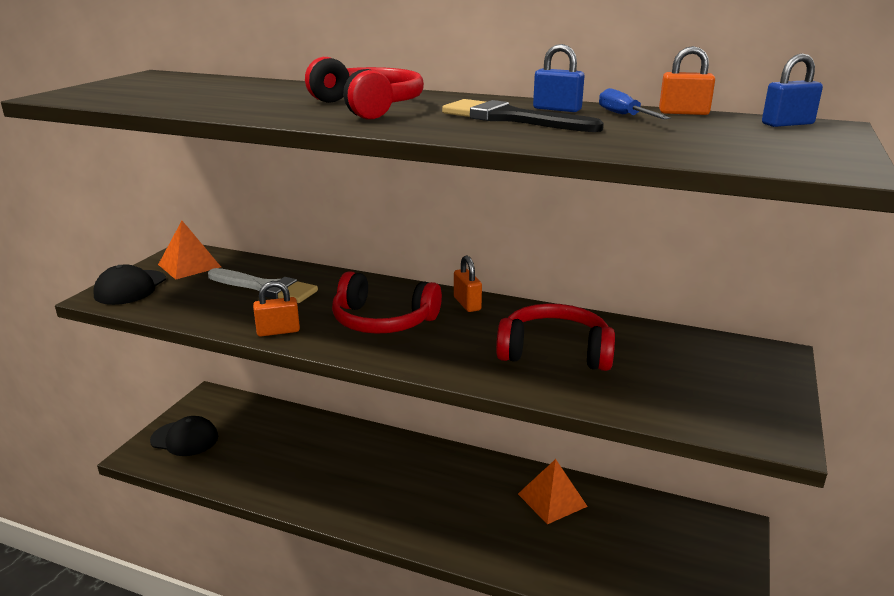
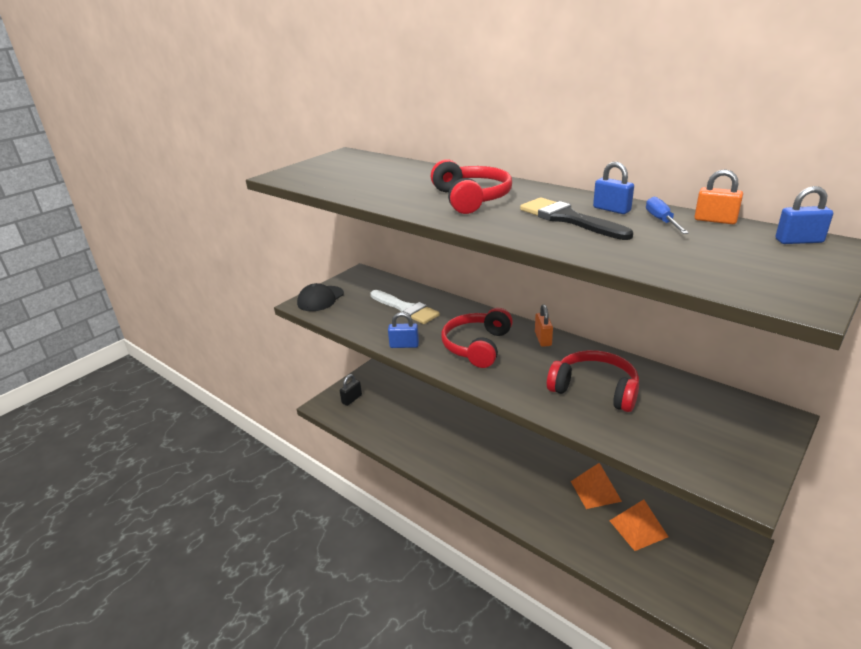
camera: 20 degrees right, 5 degrees up
(184, 438) = (352, 399): black cap -> black padlock
(189, 265) = (361, 285): orange pyramid -> orange pyramid (638, 528)
(278, 331) = (404, 345): orange padlock -> blue padlock
(382, 321) = (477, 346): red headphones -> red headphones turned 75 degrees clockwise

